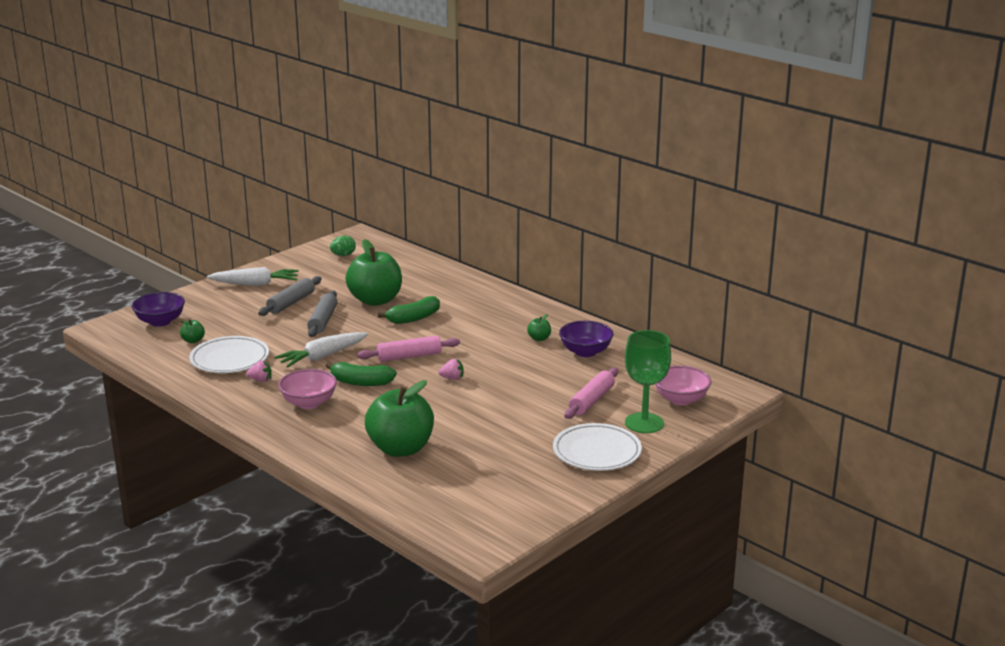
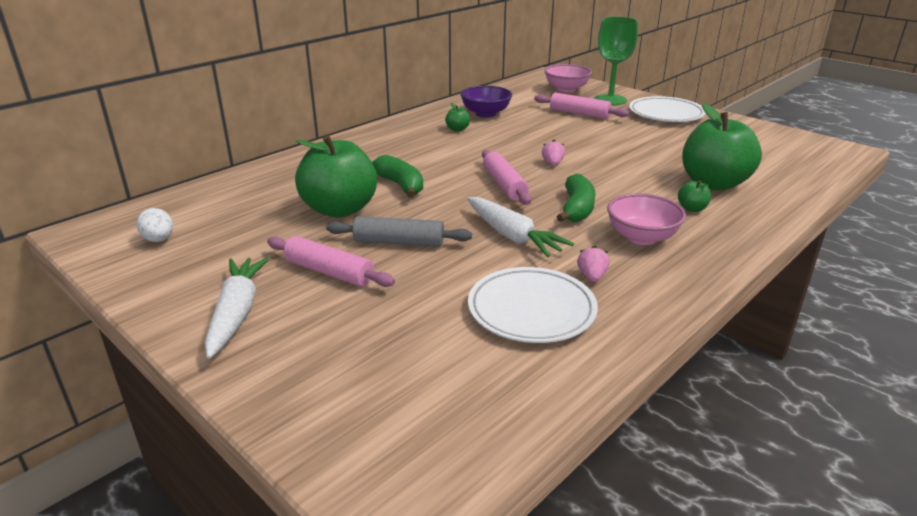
camera: 90 degrees left, 5 degrees up
(160, 322) = (378, 413): purple bowl -> none
(193, 340) = (465, 357): green apple -> green apple (692, 209)
(291, 303) = (329, 272): grey rolling pin -> pink rolling pin
(343, 255) = (159, 240): green egg -> white egg

